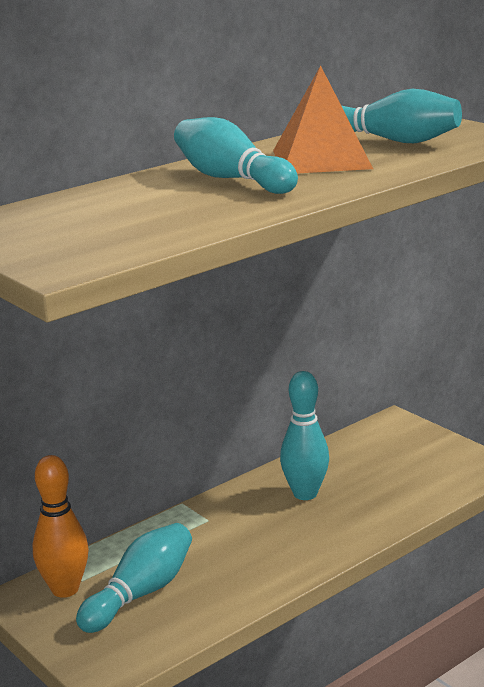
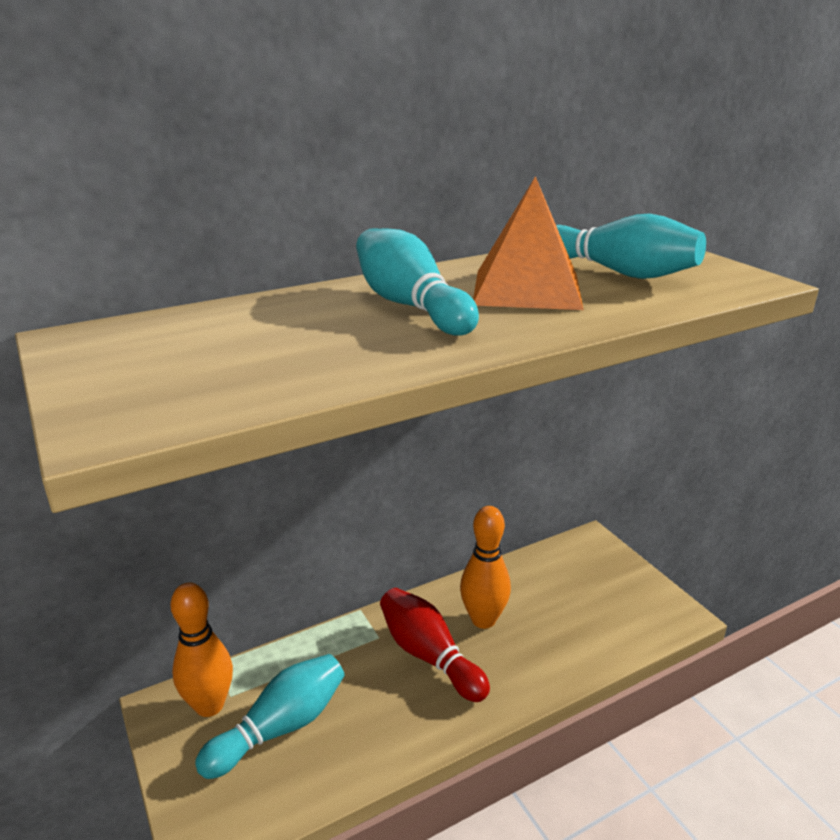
camera: 10 degrees right, 5 degrees up
(262, 526) = (429, 656): none -> red bowling pin
(305, 494) = (483, 620): turquoise bowling pin -> orange bowling pin

